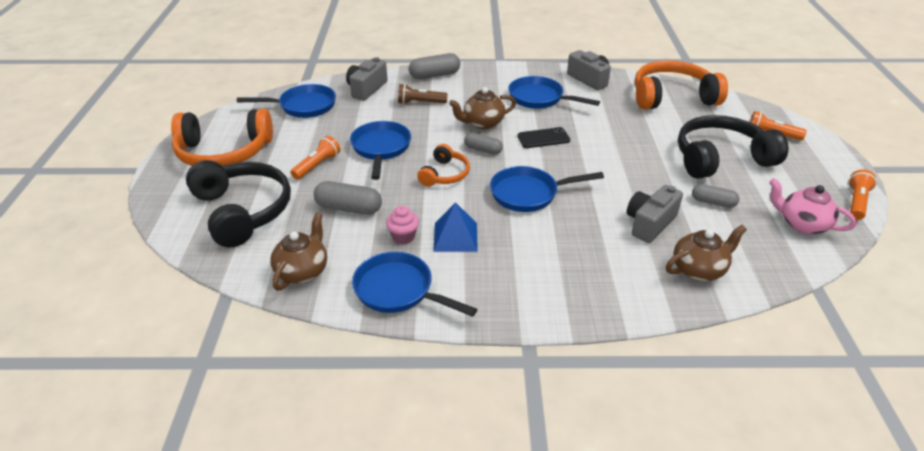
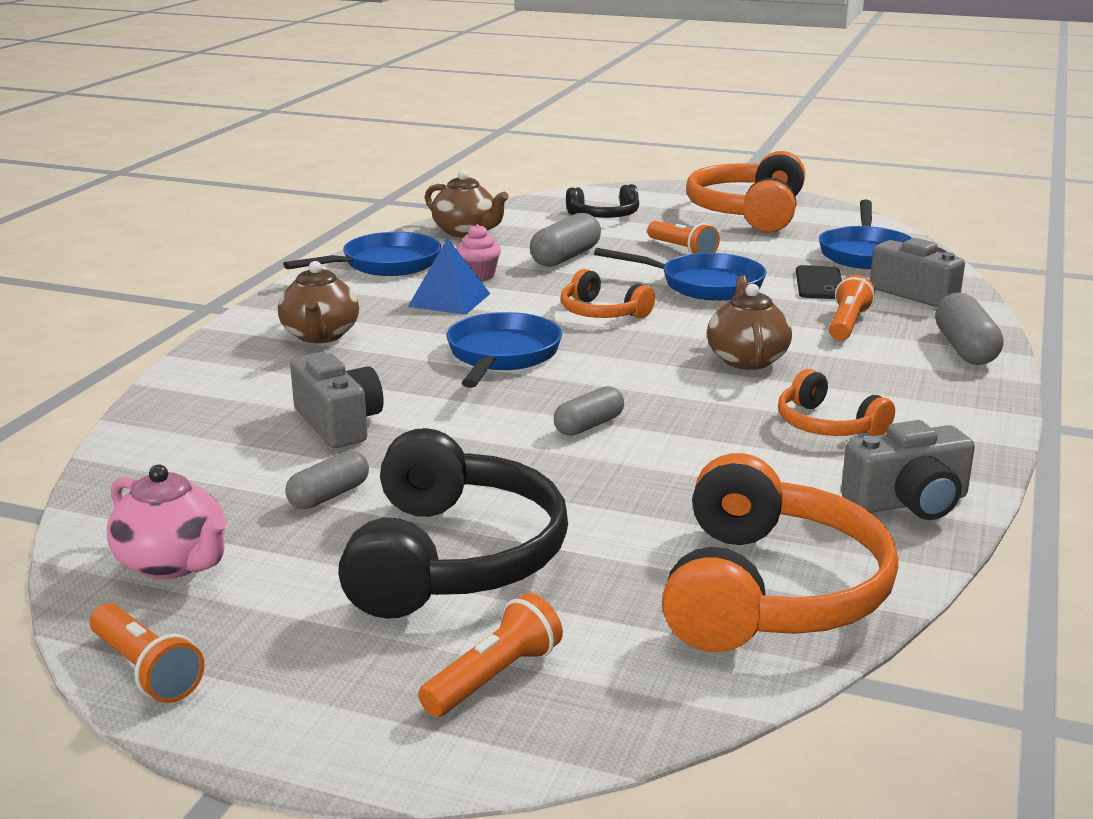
camera: 110 degrees right, 15 degrees down
(243, 211) = (604, 216): black headphones -> black headphones, size x0.53
(420, 103) = (847, 324): brown flashlight -> orange flashlight
(483, 150) = (654, 346): grey capsule -> grey capsule (589, 425)
(539, 98) = (827, 425): blue pan -> orange headphones
(543, 138) = (661, 398): black phone -> black phone (819, 284)
(699, 269) = (201, 429): brown teapot -> brown teapot (320, 336)
(802, 224) = (173, 563): pink teapot -> pink teapot turned 75 degrees clockwise

